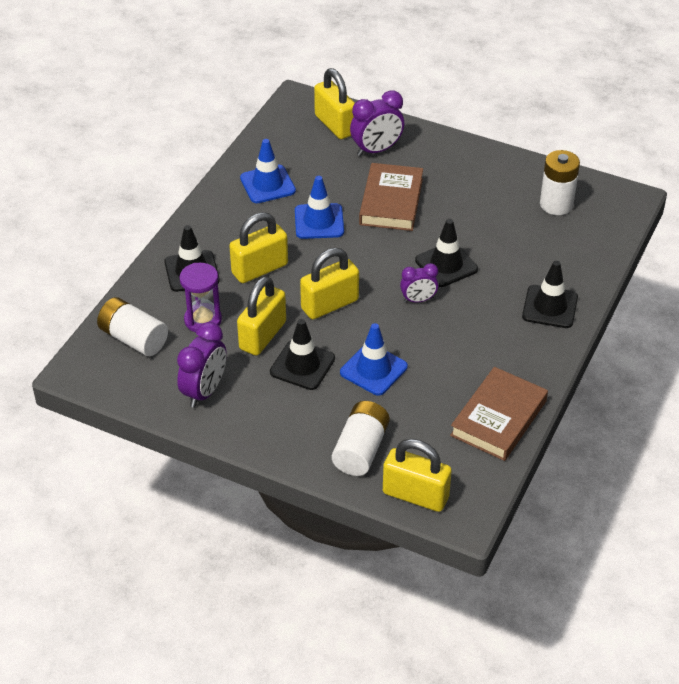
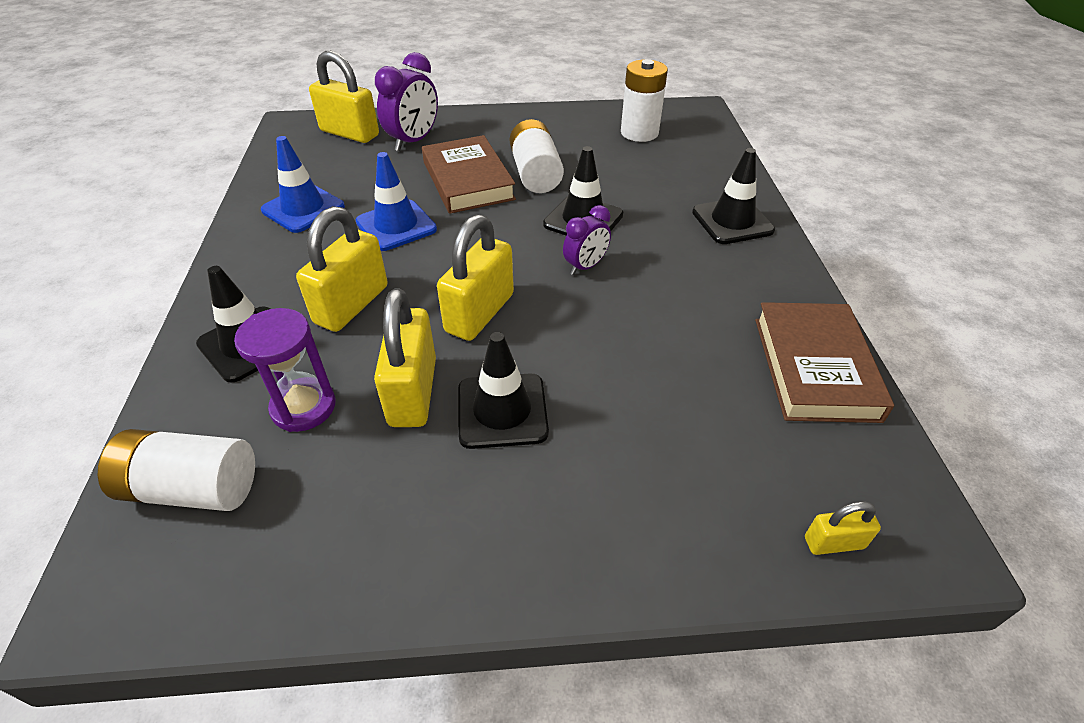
camera: 30 degrees left, 0 degrees up
(204, 391) = (370, 527): purple clock -> none
(360, 450) = (690, 506): white battery -> white battery (535, 174)
(373, 370) = (605, 373): blue traffic cone -> none
(415, 495) = (834, 542): yellow padlock -> yellow padlock, size x0.49

